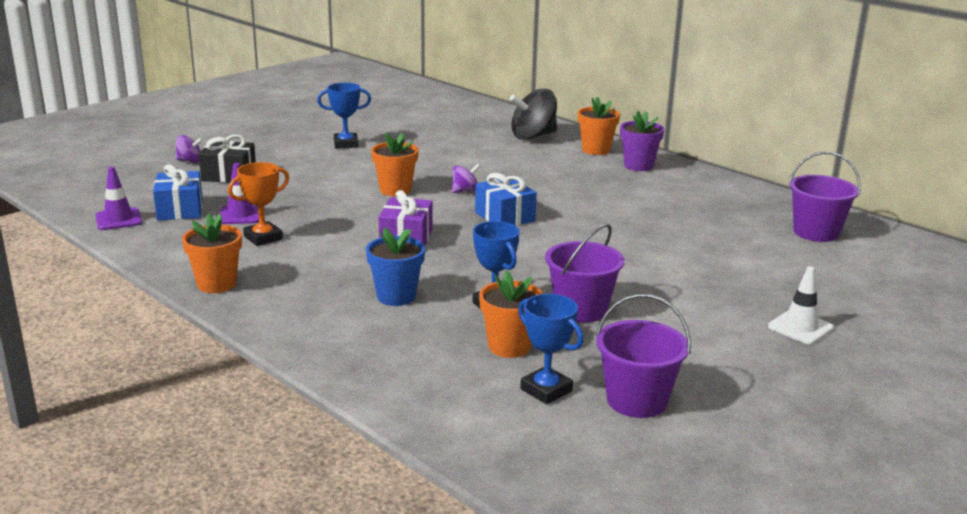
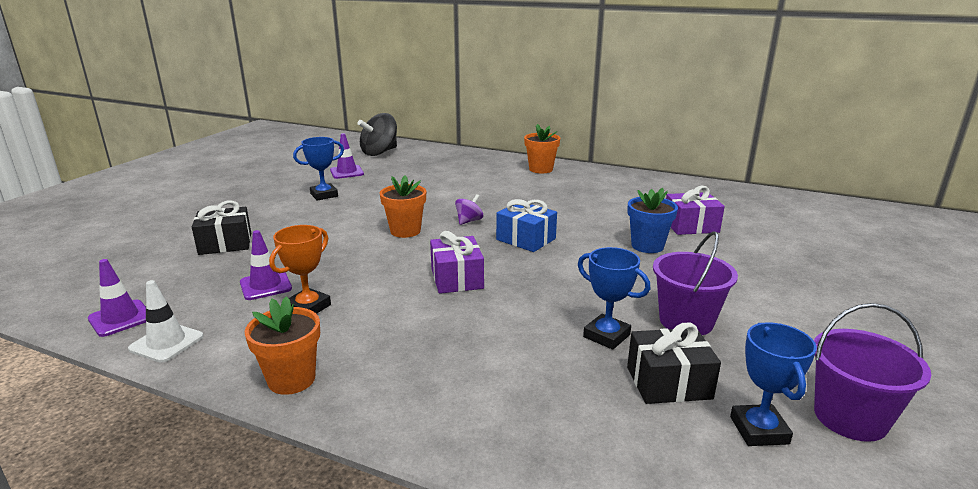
camera: 20 degrees left, 0 degrees up
(180, 209) = (191, 292): blue gift -> none
(190, 161) = (172, 235): purple spinning top -> none
(385, 124) = (347, 172): none -> purple traffic cone
(396, 296) = (503, 348): blue flower pot -> blue flower pot (647, 246)
(509, 347) = (668, 382): orange flower pot -> black gift
(533, 136) = (481, 165): black spinning top -> black spinning top (379, 152)
(546, 390) = (759, 430): blue trophy -> blue trophy turned 60 degrees clockwise
(638, 166) = (586, 177): purple flower pot -> none
(695, 233) = (690, 226): none -> purple gift
(800, 327) = (870, 297): white traffic cone -> white traffic cone (166, 343)
(816, 232) = (772, 209): purple bucket -> none

